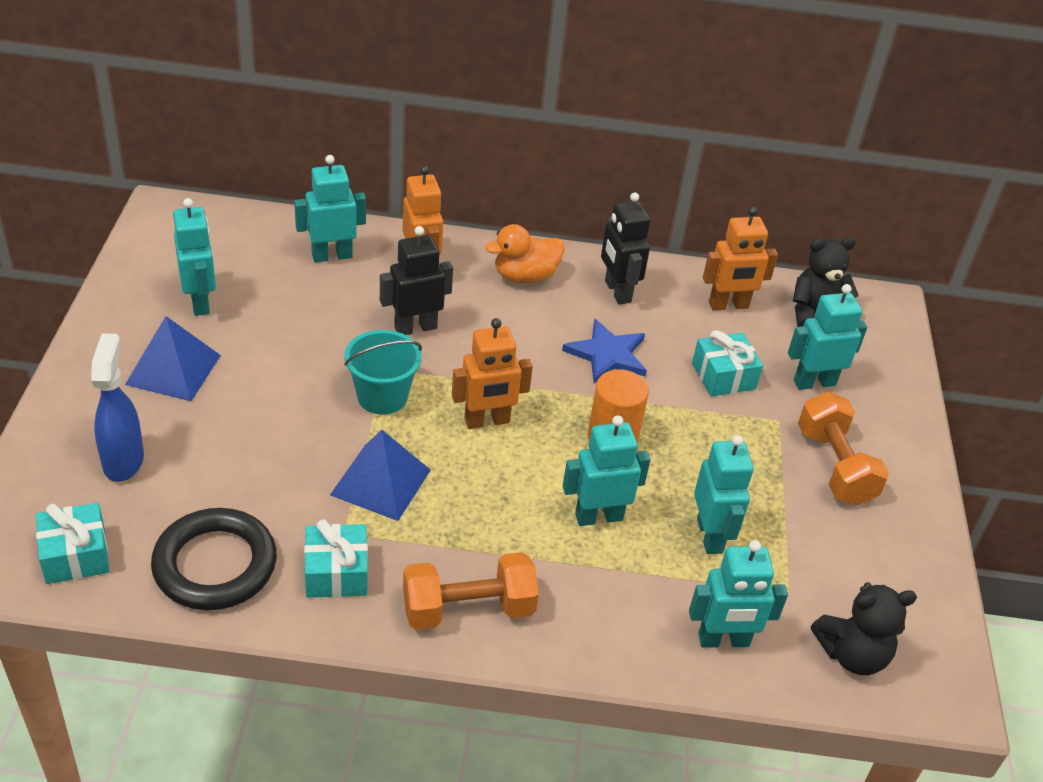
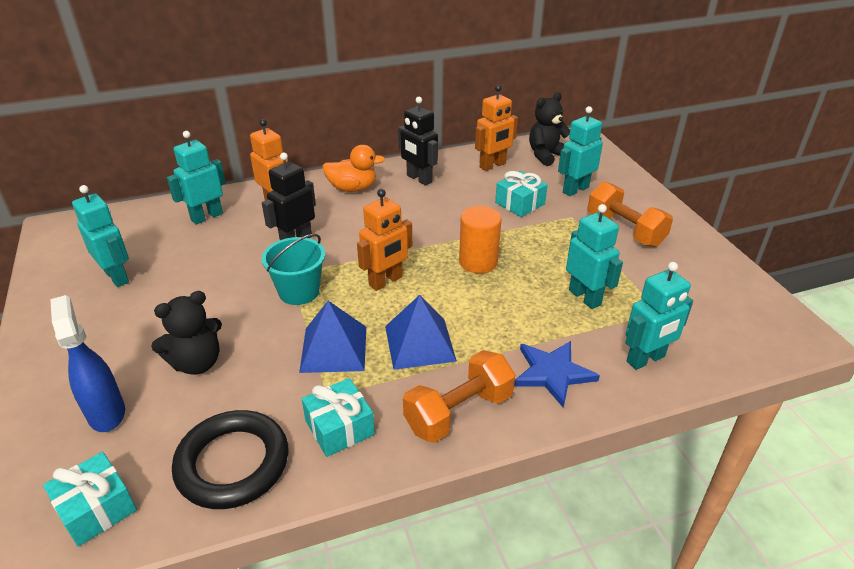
camera: 20 degrees left, 5 degrees down
(173, 369) = (118, 330): blue pyramid -> blue pyramid (419, 343)
(525, 276) = (352, 188): orange duck -> orange duck turned 135 degrees counterclockwise
(598, 517) = (505, 313): turquoise robot -> none
(607, 354) = (438, 215): blue star -> blue star (552, 373)
(852, 654) = (728, 334): black teddy bear -> black teddy bear (197, 363)

